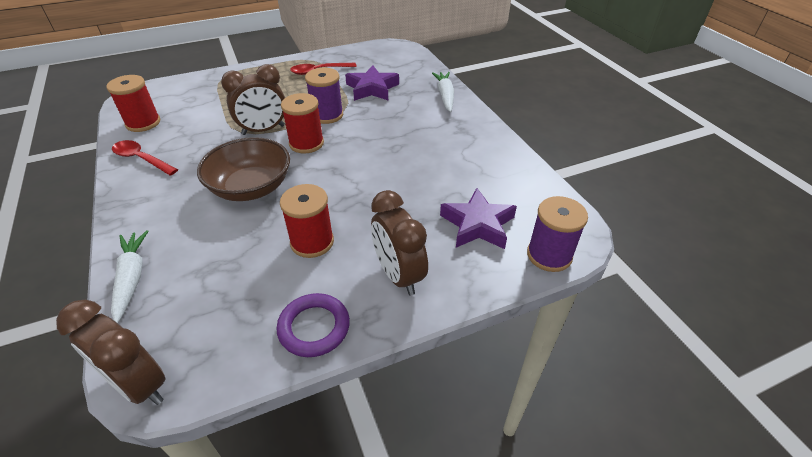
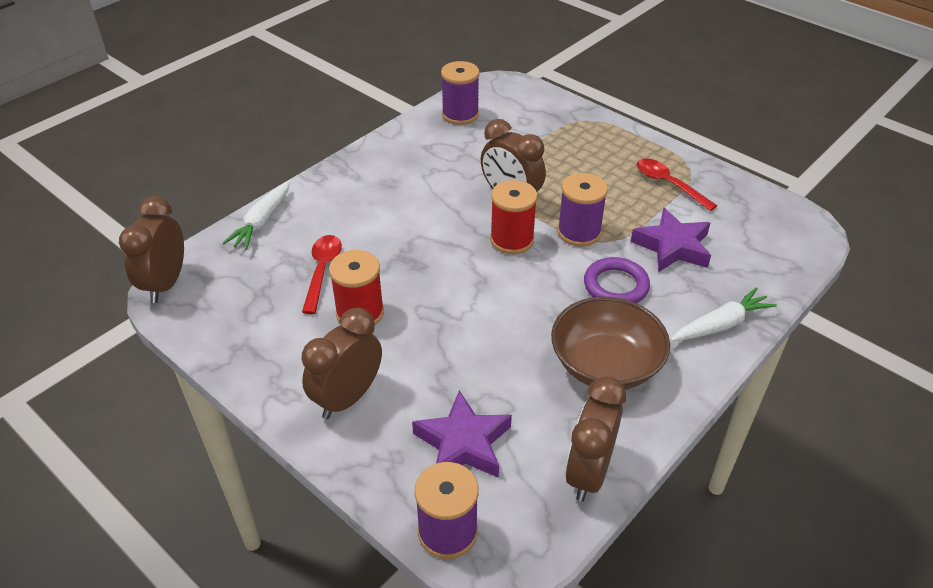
camera: 65 degrees right, 0 degrees up
(131, 278) = (262, 222): white carrot -> white carrot turned 150 degrees clockwise
(141, 159) = (407, 144): red spoon -> red spoon (322, 271)
(143, 123) = (460, 115): red spool -> purple spool
(251, 187) = (412, 234): brown bowl -> brown bowl (605, 365)
(314, 327) = (256, 360): purple ring -> purple ring (615, 286)
(527, 178) = (588, 472): none -> brown clock

